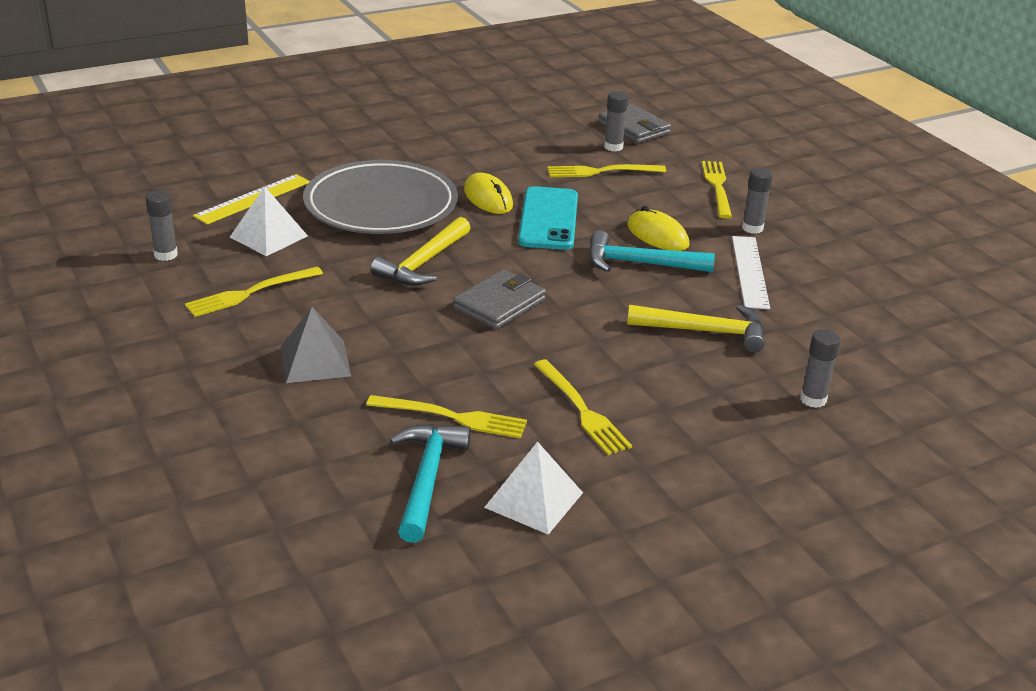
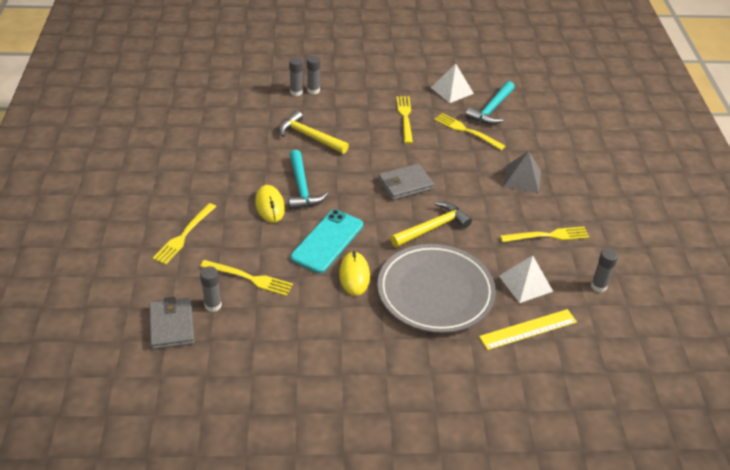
camera: 155 degrees left, 10 degrees up
(639, 263) = (302, 188): turquoise hammer -> turquoise hammer turned 45 degrees clockwise
(750, 271) = (244, 163): white ruler -> none
(752, 228) = (204, 193): grey glue stick -> grey glue stick (313, 90)

